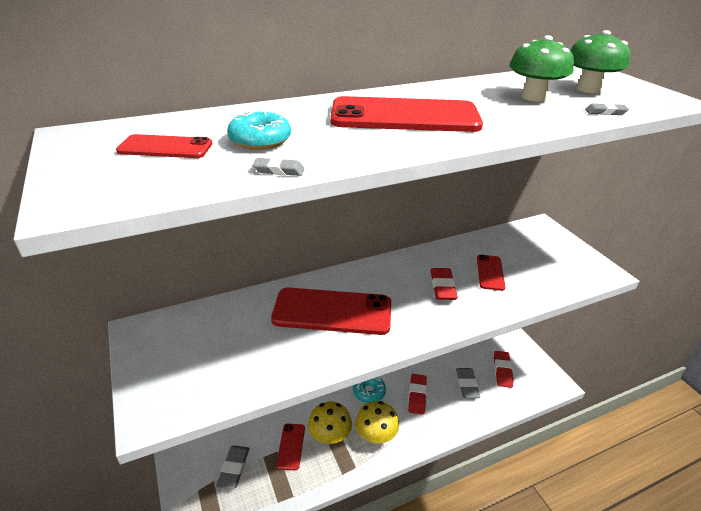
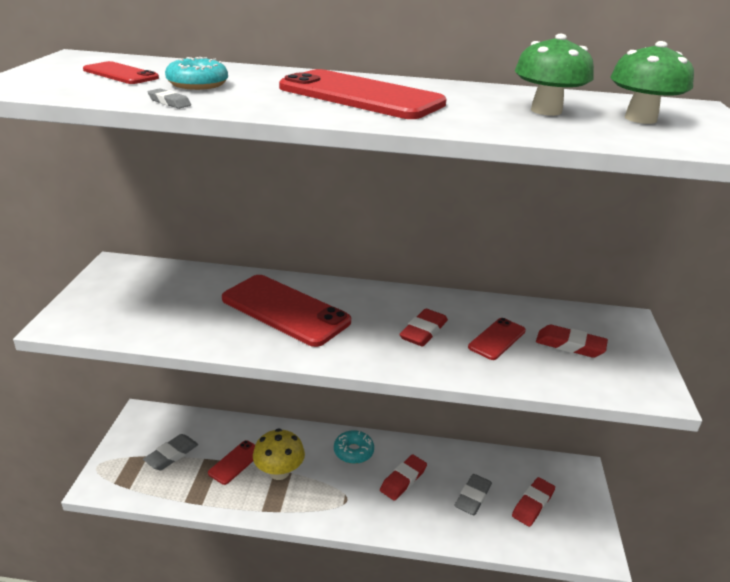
camera: 30 degrees right, 5 degrees down
(376, 435) = (325, 494): yellow mushroom -> none
(532, 258) = (570, 345): none -> red eraser
(605, 112) = (606, 138): grey eraser -> none

